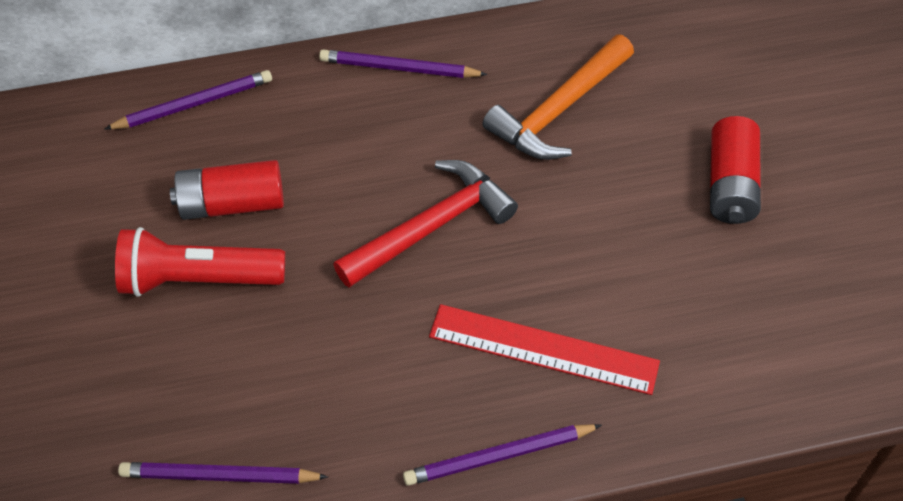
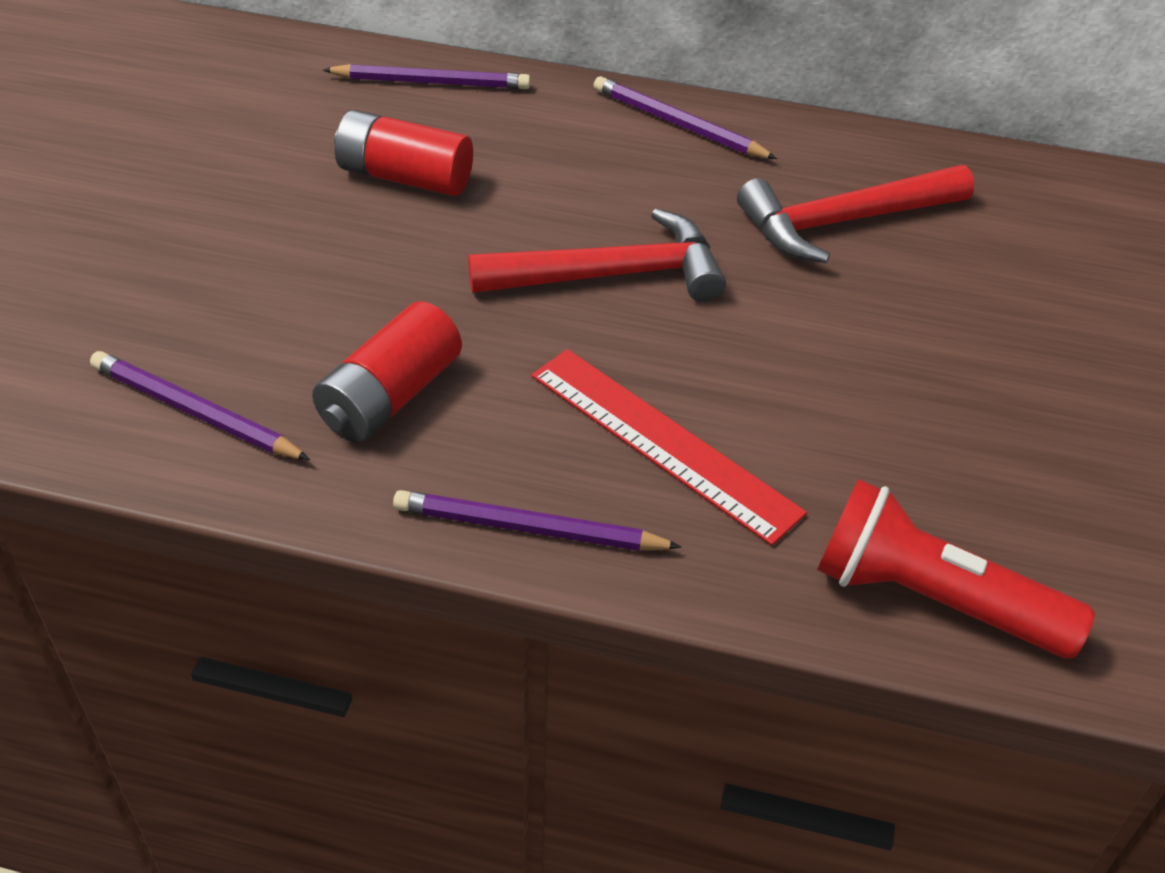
camera: 25 degrees right, 10 degrees down
(198, 278) = (317, 227): red flashlight -> red flashlight (932, 598)
(559, 110) = (843, 222): orange hammer -> red hammer
(730, 184) = (1024, 368): red battery -> red battery (390, 396)

